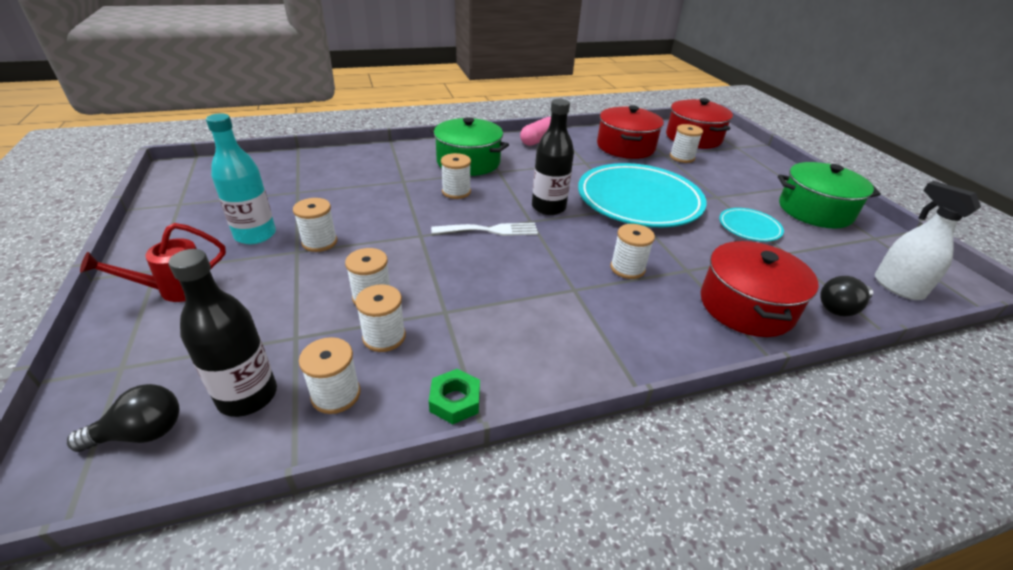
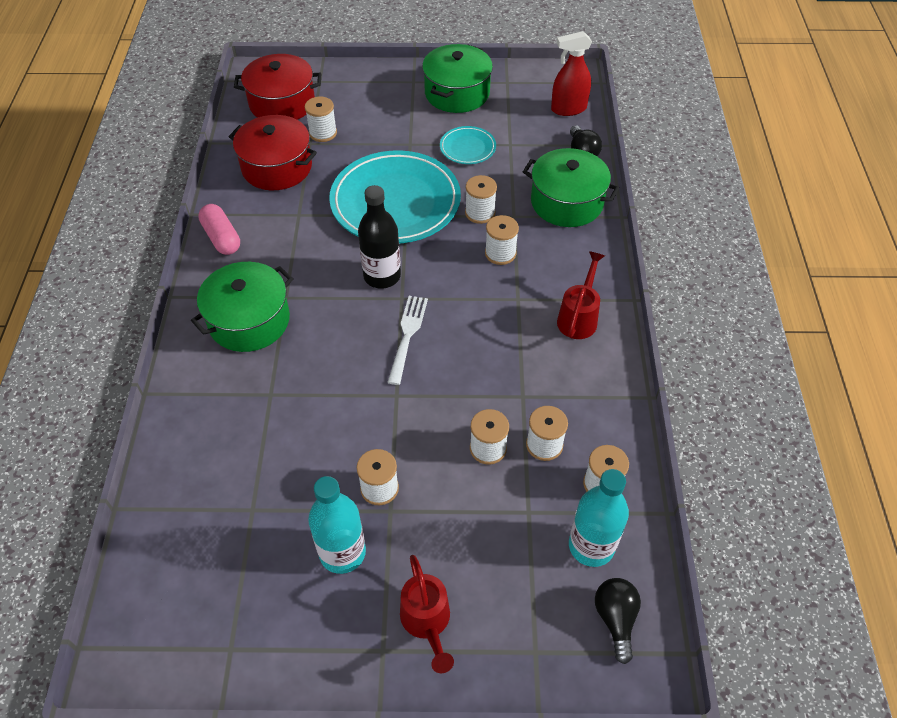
camera: 70 degrees left, 15 degrees up
(247, 396) = (591, 546): black bottle -> turquoise bottle
(455, 401) = (623, 408): green nut -> none
(456, 192) = (318, 347): white spool -> white spool (480, 213)
(576, 340) = (579, 317): none -> red watering can
(746, 306) = (566, 202): red pot -> green pot
(897, 287) = (568, 109): white spray bottle -> red spray bottle

